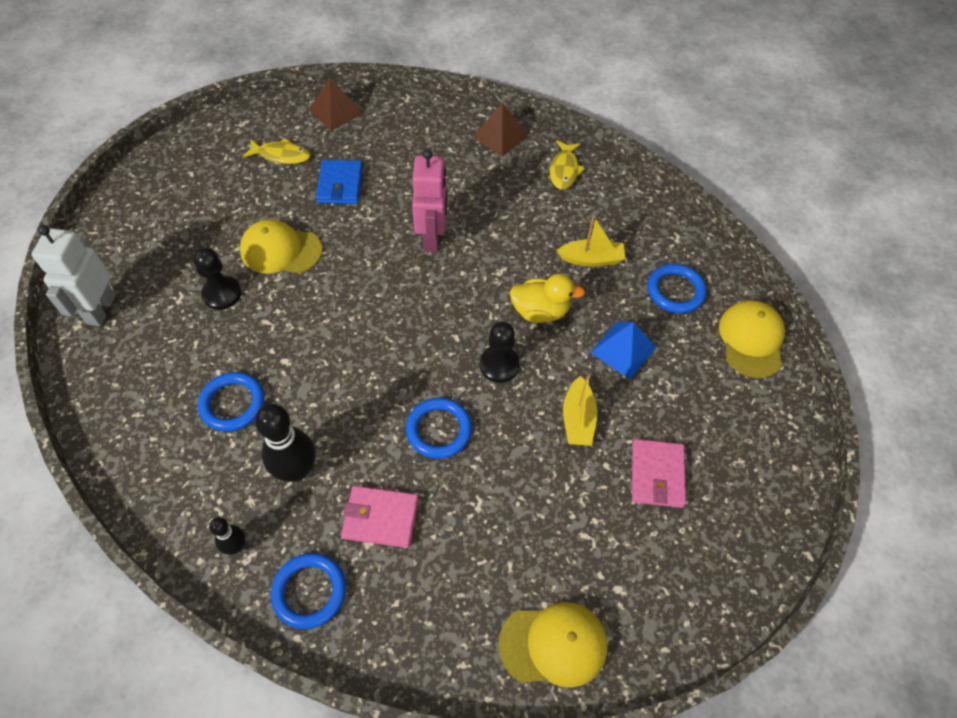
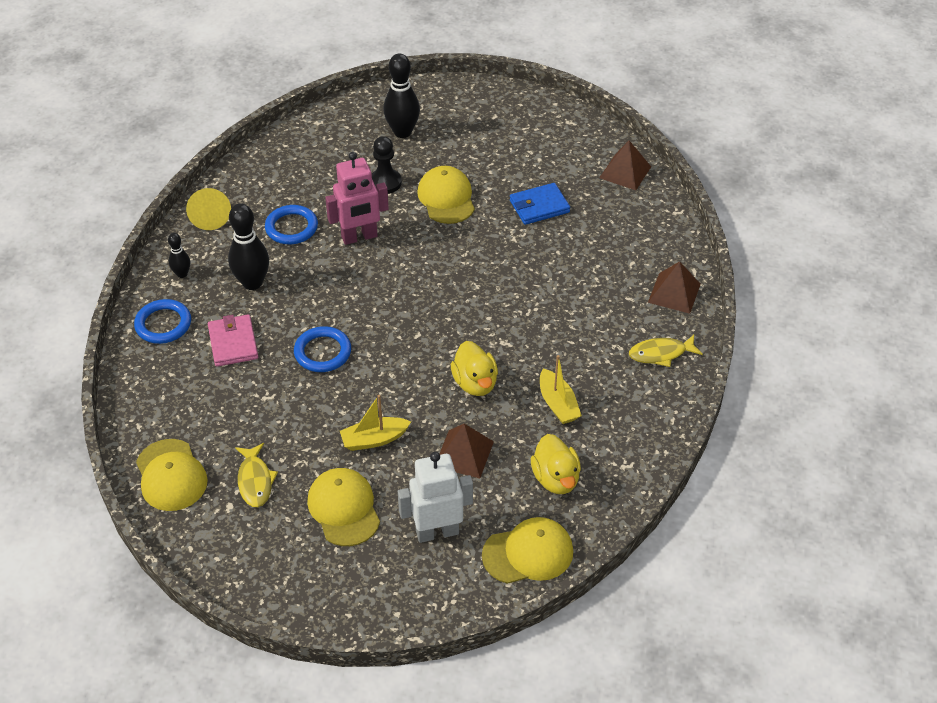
camera: 70 degrees right, 10 degrees down
(101, 309) = (337, 127): white robot -> white robot (437, 532)
(155, 254) = (402, 132): none -> black bowling pin
(156, 486) = (210, 216): none -> yellow cone
(281, 155) = (548, 159): yellow fish -> yellow fish (255, 481)
(432, 238) = (515, 285): pink robot -> pink robot (359, 237)
(499, 365) = (403, 371): black pawn -> none
(623, 349) = (464, 454): blue pyramid -> brown pyramid
(657, 475) = (344, 508): pink wallet -> yellow cap
(675, 291) = (556, 479): blue ring -> yellow duck

